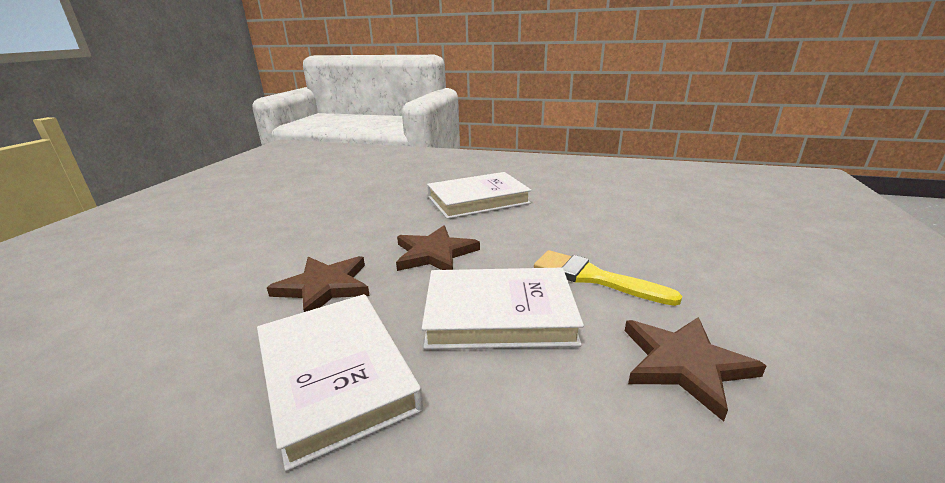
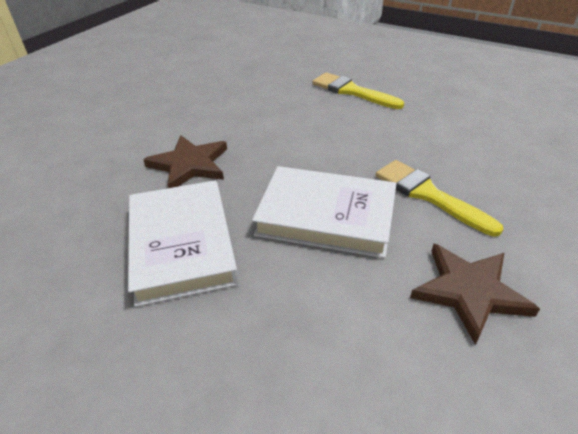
camera: 15 degrees right, 15 degrees up
(435, 253) = (291, 146): brown star -> none
(478, 200) = (352, 91): white book -> yellow brush

